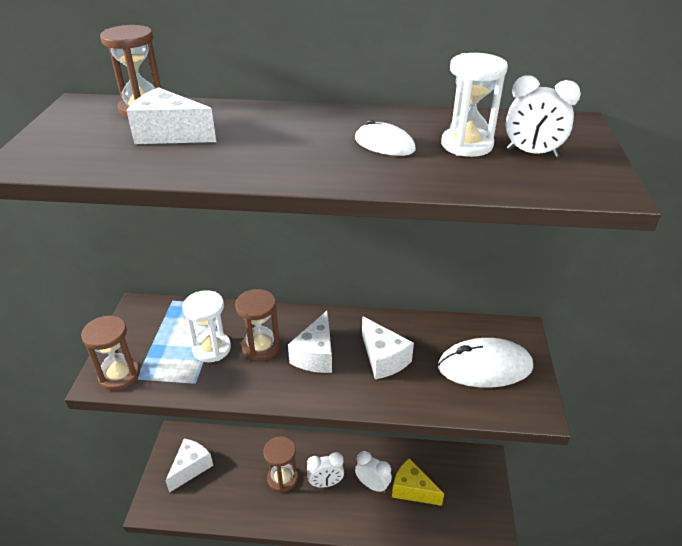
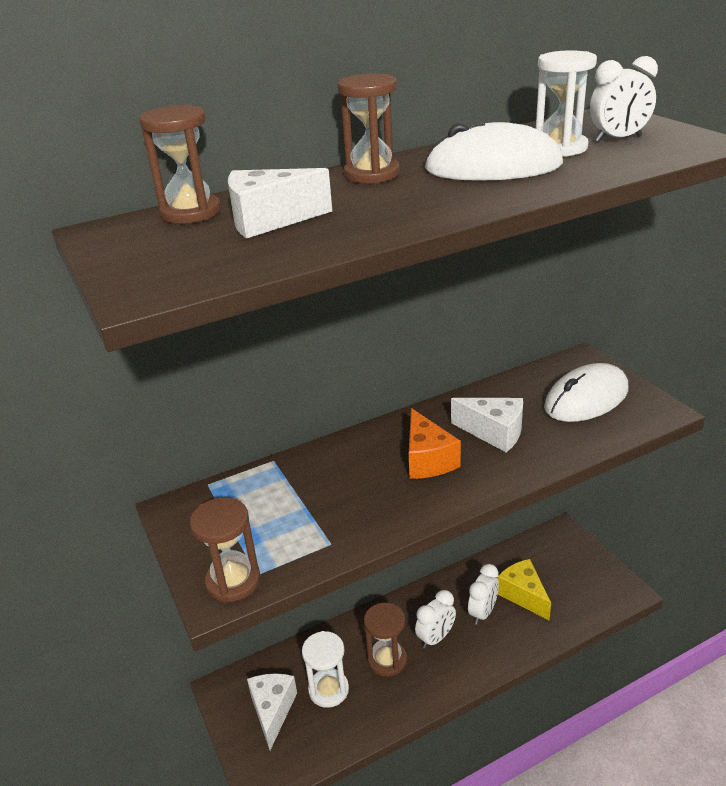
camera: 30 degrees left, 5 degrees down
(211, 348) = (311, 505): white hourglass -> white hourglass (328, 690)
(261, 347) = (363, 479): brown hourglass -> brown hourglass (372, 174)
(316, 355) = (427, 460): white cheese -> orange cheese
(372, 485) = (483, 612): white clock -> white clock turned 120 degrees clockwise
(384, 144) = (493, 167): white mouse -> white mouse, size x1.88
(412, 490) = (523, 595): yellow cheese -> yellow cheese turned 60 degrees clockwise

